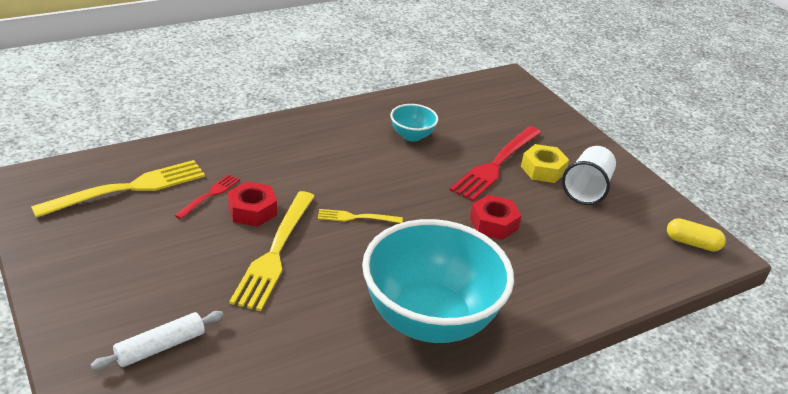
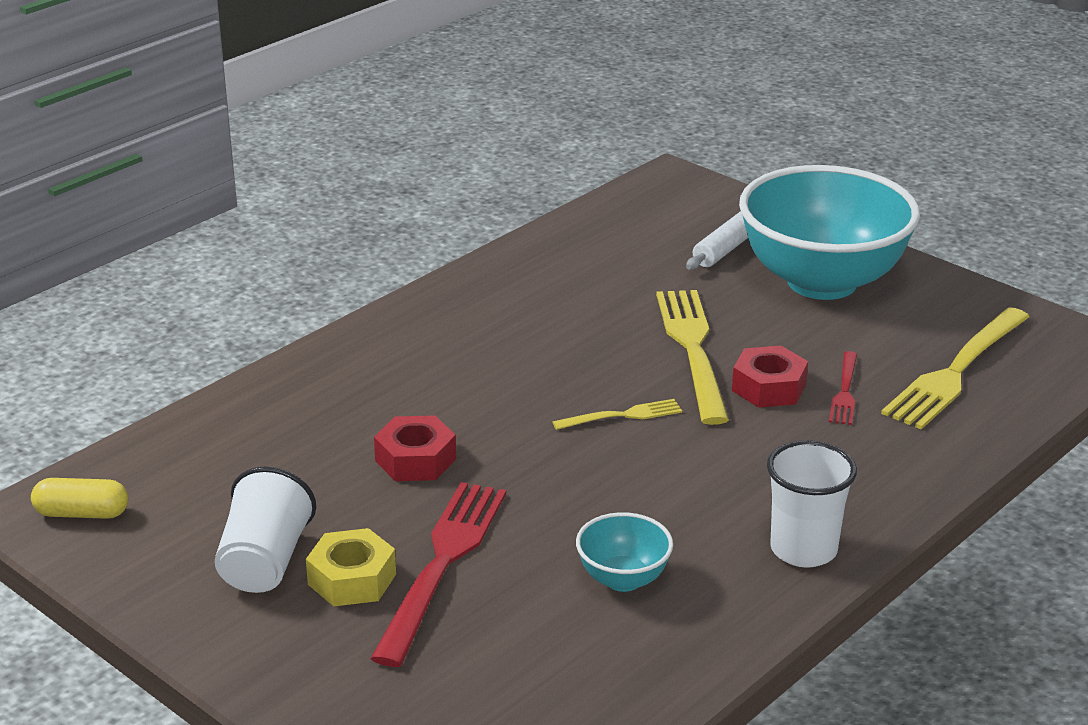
camera: 165 degrees right, 5 degrees down
(317, 125) = (803, 550): none -> white cup
(430, 320) = (459, 330): turquoise bowl -> turquoise bowl (822, 282)

